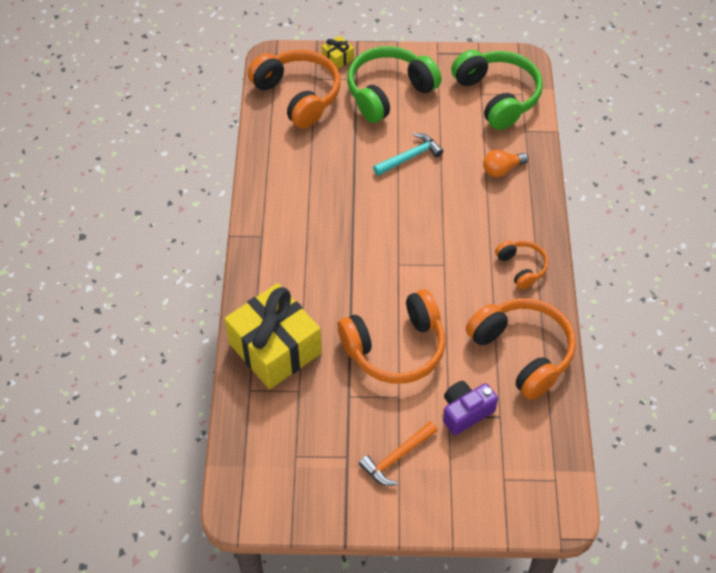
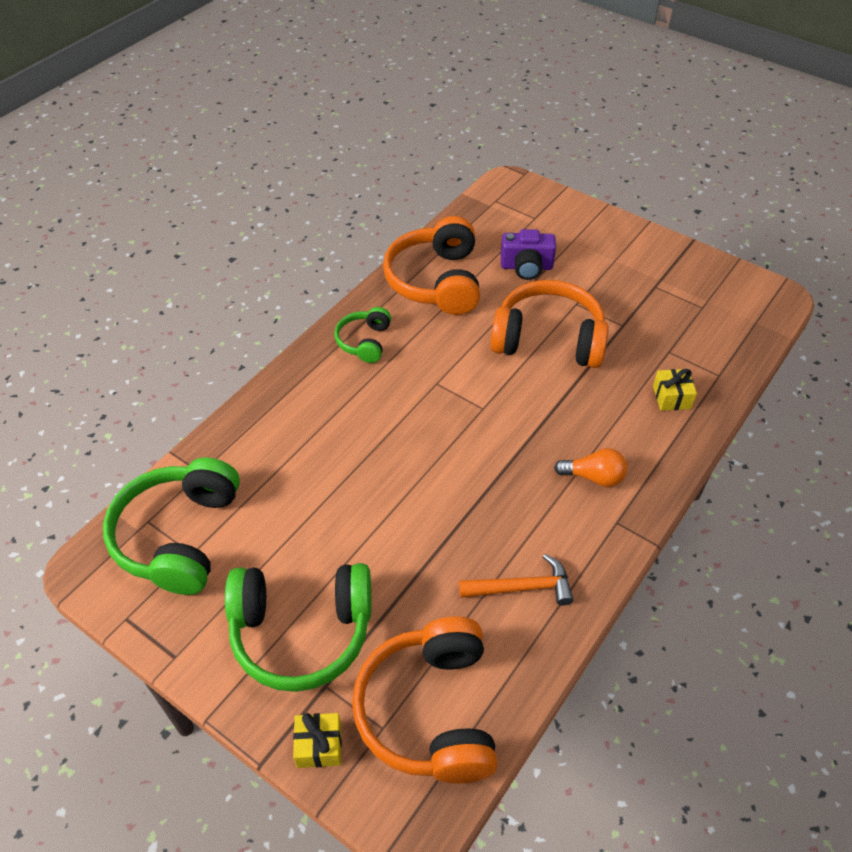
camera: 145 degrees left, 5 degrees down
(275, 348) = (671, 397): yellow gift -> yellow gift, size x0.41
(397, 457) = (611, 266): orange hammer -> orange hammer (522, 587)
(410, 157) = (362, 519): turquoise hammer -> none
(502, 169) = (277, 443): orange light bulb -> orange light bulb (594, 477)
(521, 267) = (364, 341): orange headphones -> green headphones

